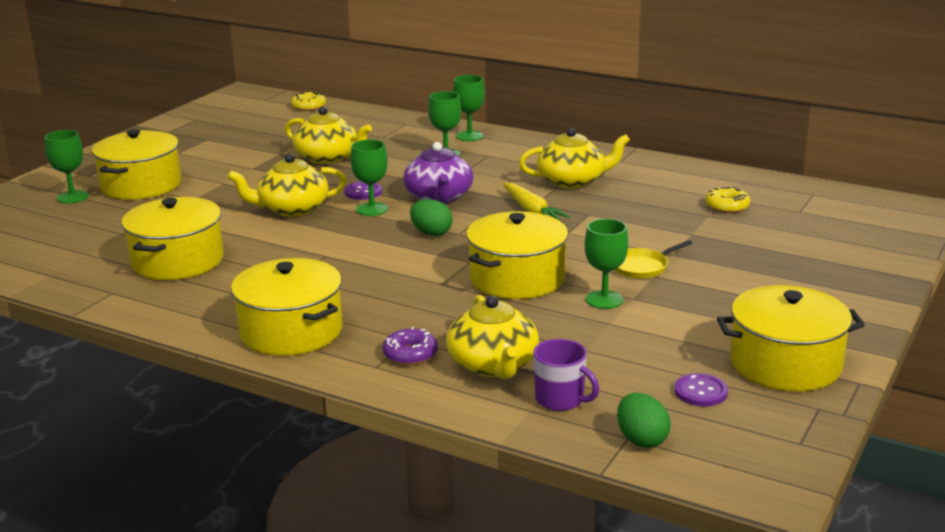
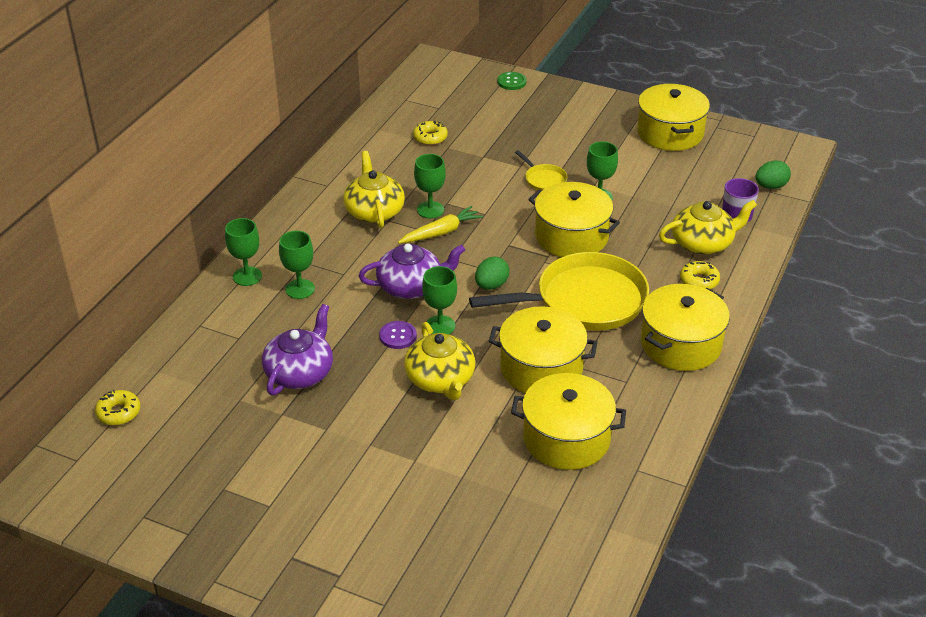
camera: 95 degrees left, 15 degrees up
(72, 197) = (409, 570): green goblet -> green goblet (430, 210)
(141, 185) = (375, 514): yellow pot -> yellow pot (541, 368)
(328, 157) = (300, 372): yellow teapot -> purple teapot
(390, 280) = (584, 301): none -> yellow pan
(410, 354) = (699, 281): purple donut -> yellow donut
(700, 392) = (711, 164): purple button -> none
(888, 255) = (511, 82): none -> green button

